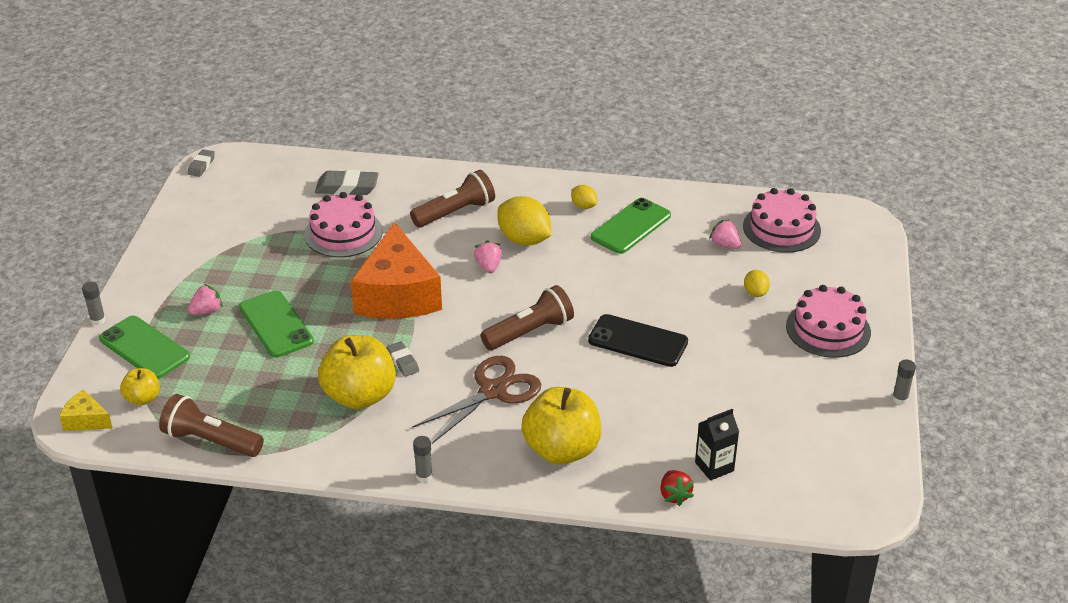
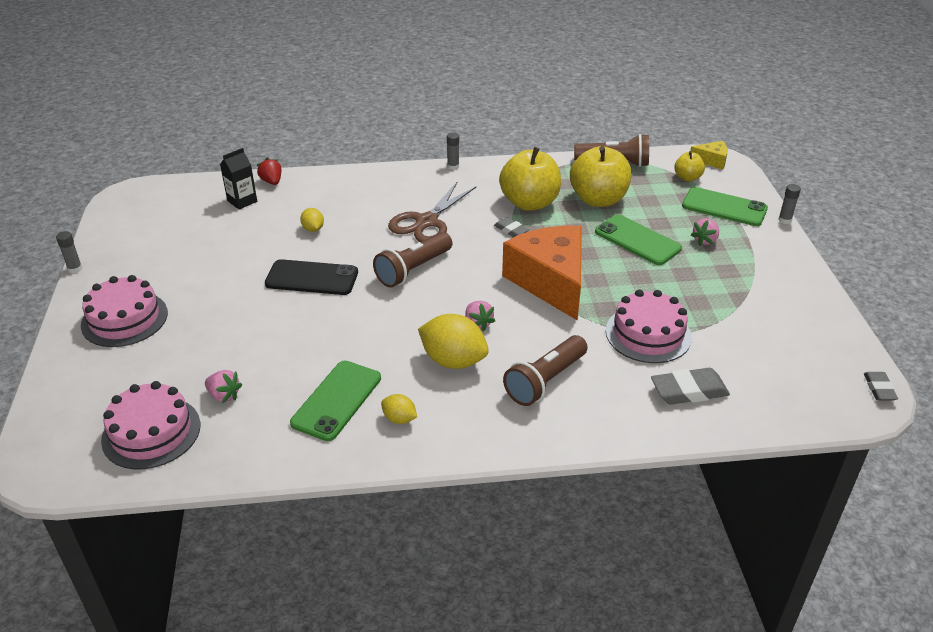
camera: 165 degrees right, 0 degrees up
(561, 450) = (360, 194): yellow apple -> yellow apple (598, 199)
(755, 293) = (194, 344): yellow lemon -> yellow lemon (313, 229)

